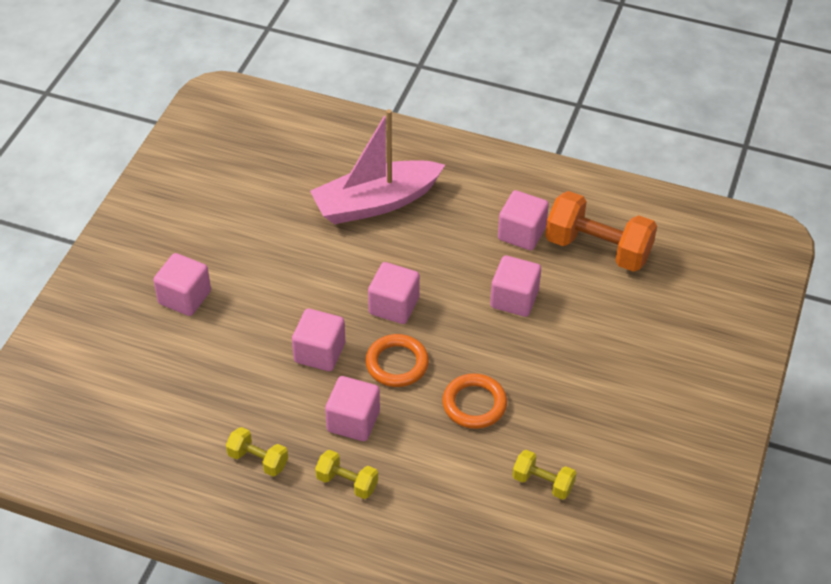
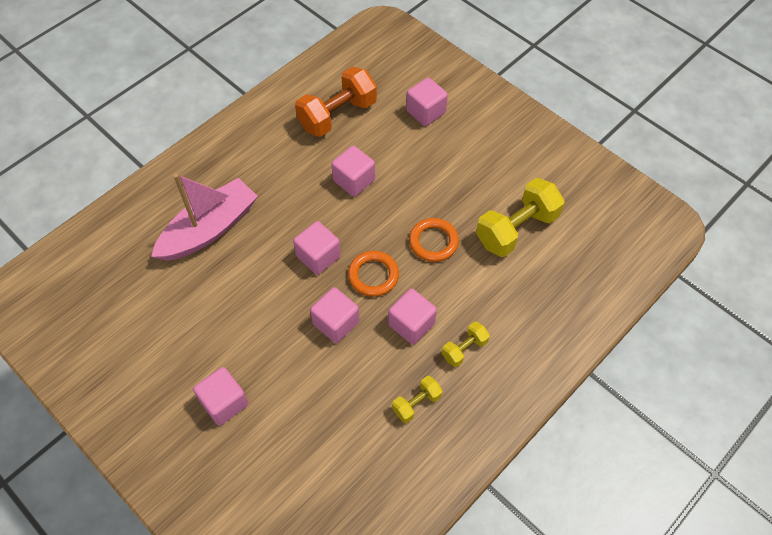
camera: 65 degrees left, 10 degrees up
(375, 203) = (209, 229): pink boat -> pink boat turned 135 degrees counterclockwise
(521, 233) = (297, 151): pink cube -> pink cube (426, 112)
(543, 483) = (516, 229): yellow dumbbell -> yellow dumbbell, size x1.96

